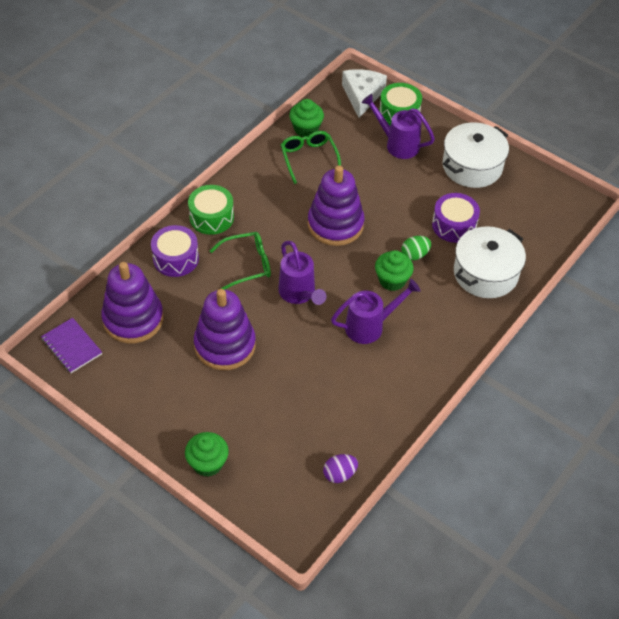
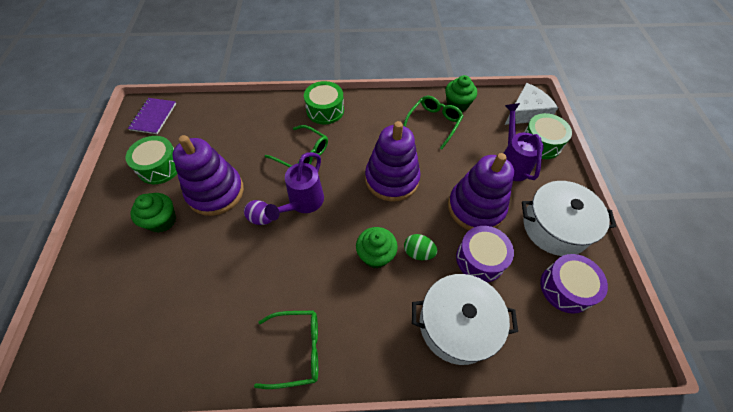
camera: 50 degrees right, 5 degrees up
(133, 319) = (200, 130): purple stacking toy -> purple stacking toy (475, 208)
(149, 371) = (160, 167): none -> green drum
(176, 258) = (271, 116): purple drum -> purple drum (566, 288)
(208, 463) = (91, 258): green cupcake -> green cupcake (162, 221)
(339, 474) = (130, 366): purple egg -> purple egg (262, 218)
(370, 326) = (313, 273): purple watering can -> none
(420, 370) = (297, 349): none -> green glasses

